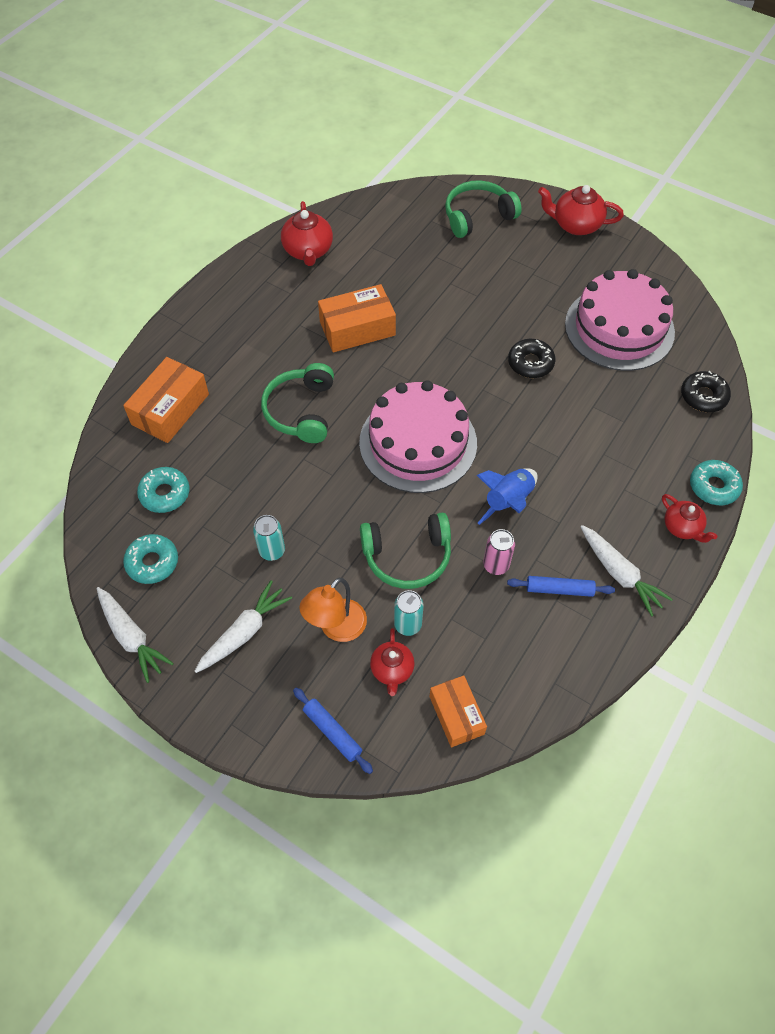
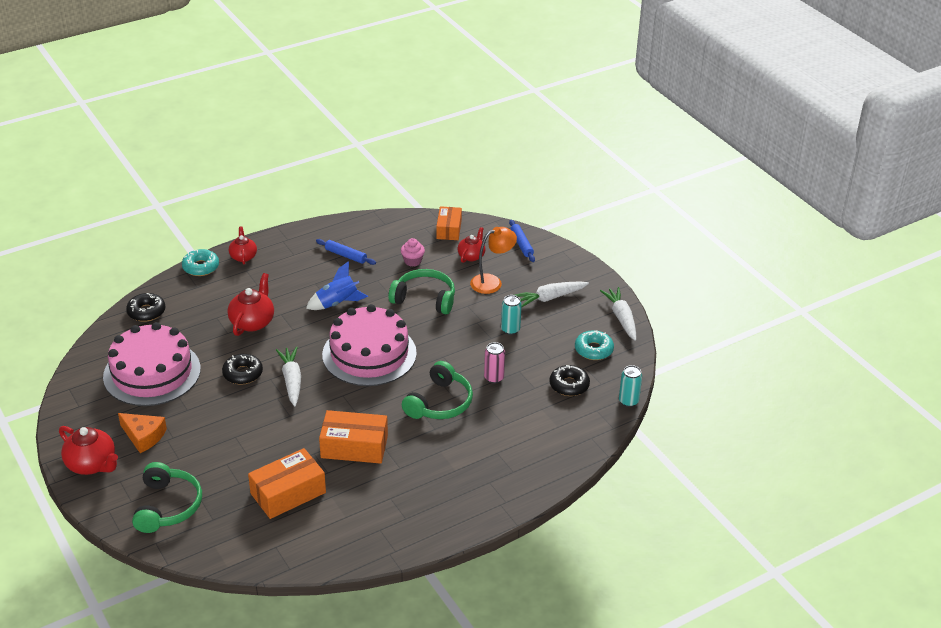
camera: 155 degrees left, 20 degrees down
(165, 494) = (569, 385): turquoise donut -> black donut
(170, 409) = (541, 439): orange box -> orange box (288, 493)
(308, 251) = (348, 532): red teapot -> red teapot (252, 322)
(408, 624) = (448, 270): turquoise can -> turquoise can (628, 401)
(465, 620) = (412, 261): none -> pink cupcake
(477, 216) = (167, 506): green headphones -> green headphones turned 90 degrees counterclockwise
(496, 565) = (373, 277): pink can -> pink can (494, 378)
(559, 264) = (143, 436): none -> orange cheese
(619, 573) = (303, 250): white carrot -> white carrot (291, 381)

